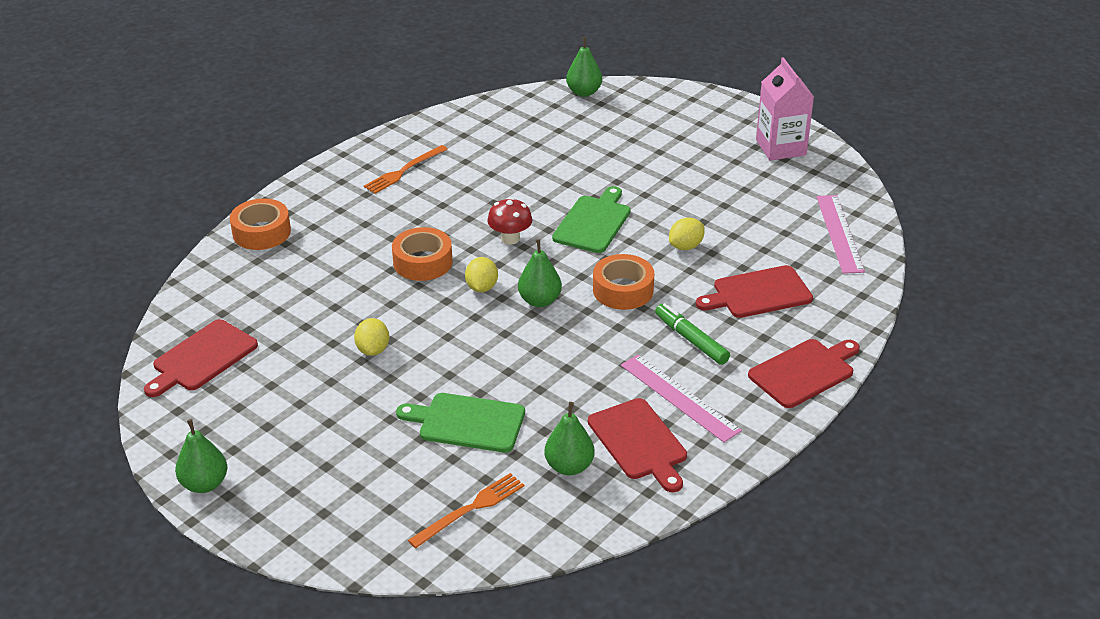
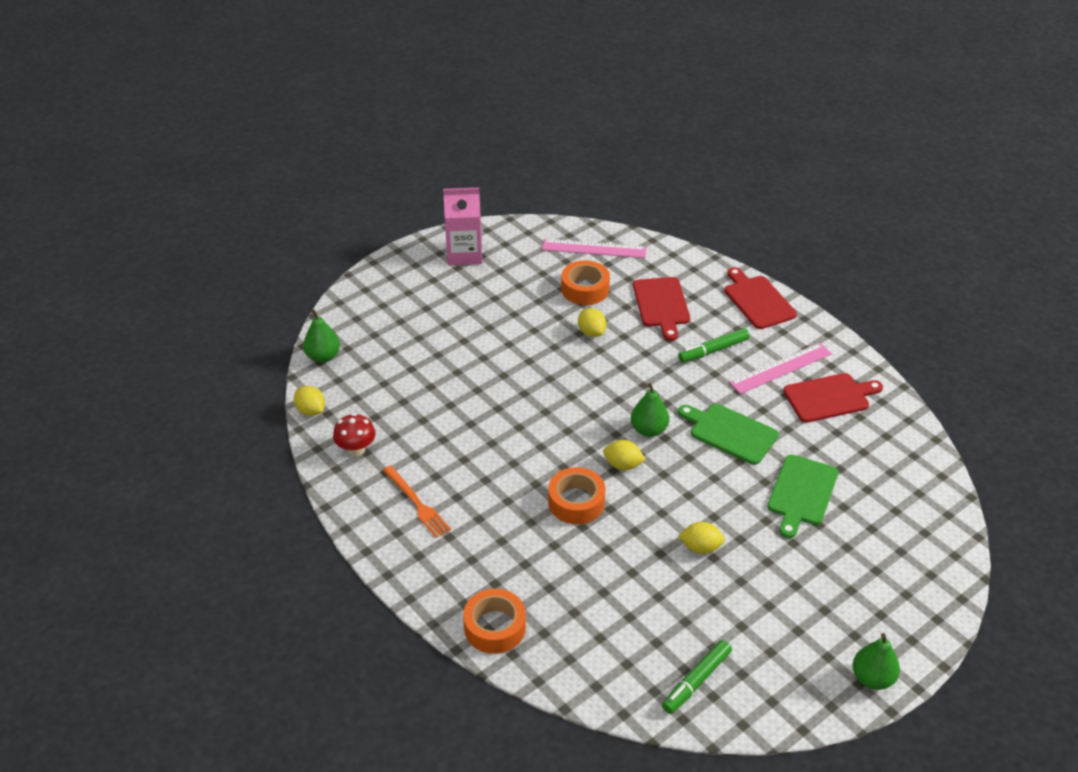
camera: 80 degrees left, 5 degrees up
(202, 358) = (696, 681): red cutting board -> green marker
(470, 509) = (901, 501): orange fork -> none
(509, 98) = (311, 411): none -> yellow lemon
(510, 238) = (553, 438): red mushroom -> red mushroom (356, 449)
(569, 466) = (855, 439): green pear -> none
(593, 222) = (543, 381): green cutting board -> green cutting board (730, 432)
(623, 290) = (643, 378): orange tape -> orange tape (585, 289)

